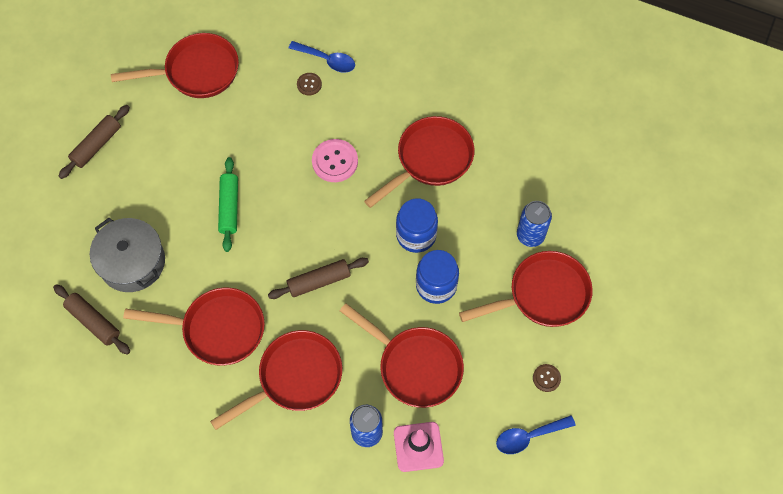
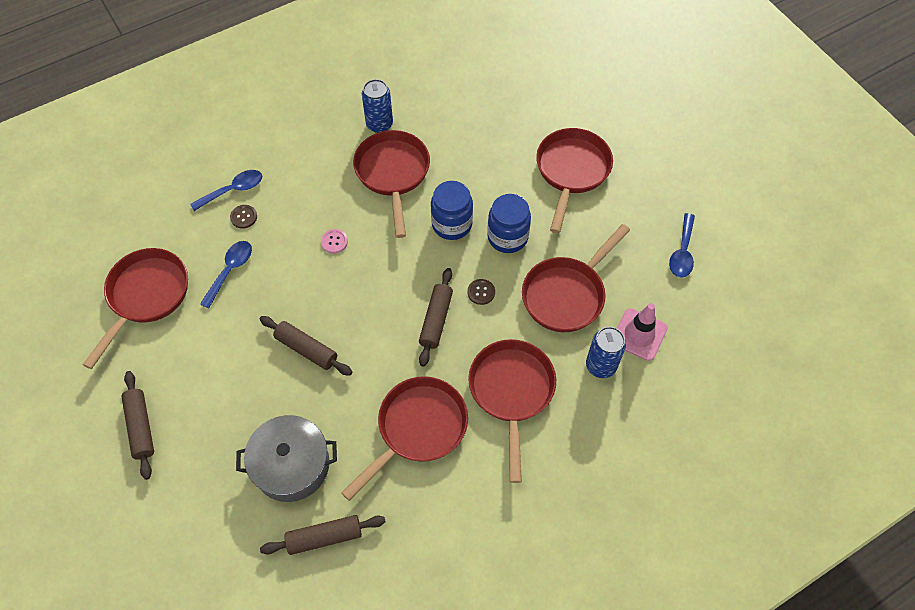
camera: 55 degrees left, 5 degrees down
(229, 207) = (306, 349): green rolling pin -> brown rolling pin
(257, 109) = (230, 270): none -> blue spoon
(335, 161) = (334, 242): pink button -> pink button, size x0.56
(415, 366) = (567, 294): red pan -> red pan turned 150 degrees clockwise
(530, 235) = (515, 149): blue can -> blue can (379, 124)
(546, 378) = (642, 211): brown button -> brown button (481, 292)

